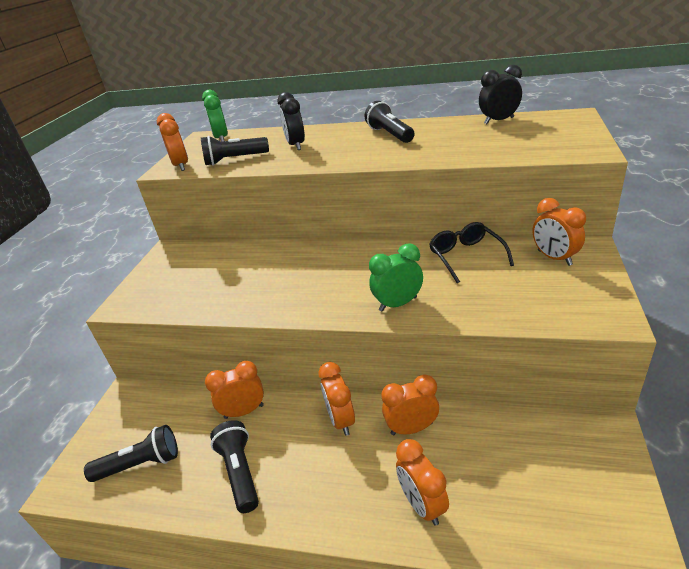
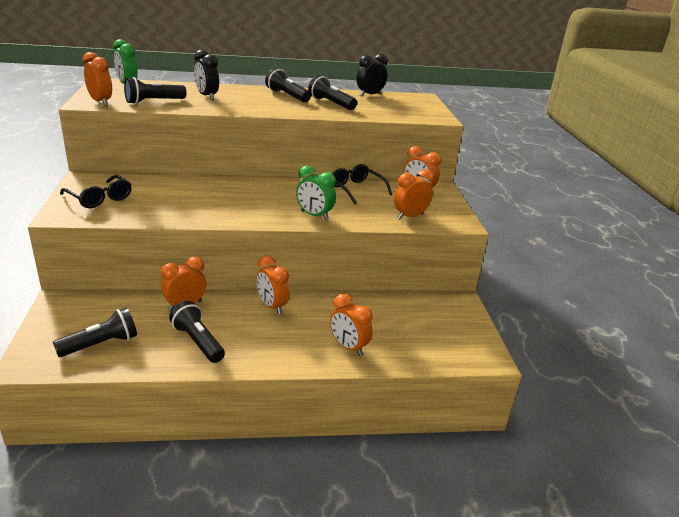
camera: 25 degrees left, 5 degrees down
(169, 279) = (100, 198): none -> black glasses
(398, 304) = (314, 215): green clock -> green clock turned 105 degrees counterclockwise
(412, 428) = (329, 308): orange clock -> orange clock (410, 216)
(441, 141) = (331, 103): none -> black flashlight

